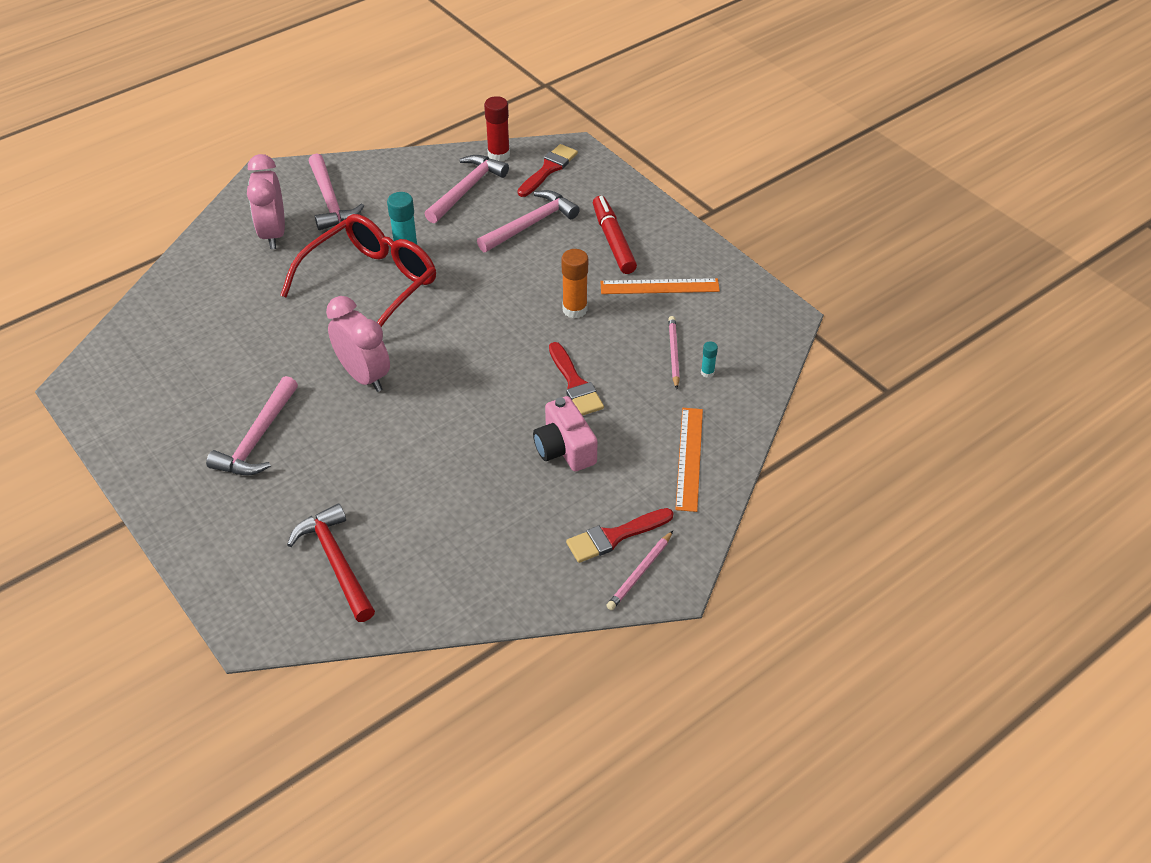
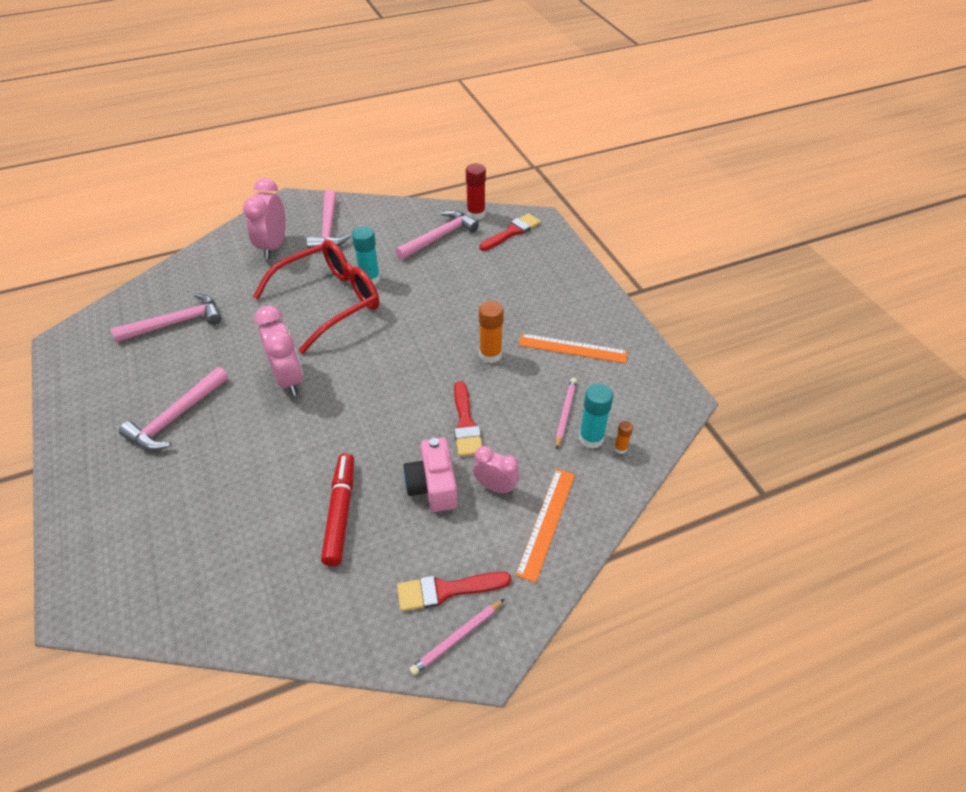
camera: 15 degrees right, 0 degrees up
(336, 562) = (183, 553): red hammer -> none
(531, 224) = (480, 274): pink hammer -> pink hammer (176, 323)
(613, 241) = (545, 300): red marker -> red marker (340, 513)
(628, 437) = (495, 487): none -> pink clock
(707, 372) = (591, 438): turquoise glue stick -> turquoise glue stick, size x1.92
(739, 376) = (620, 448): none -> orange glue stick

